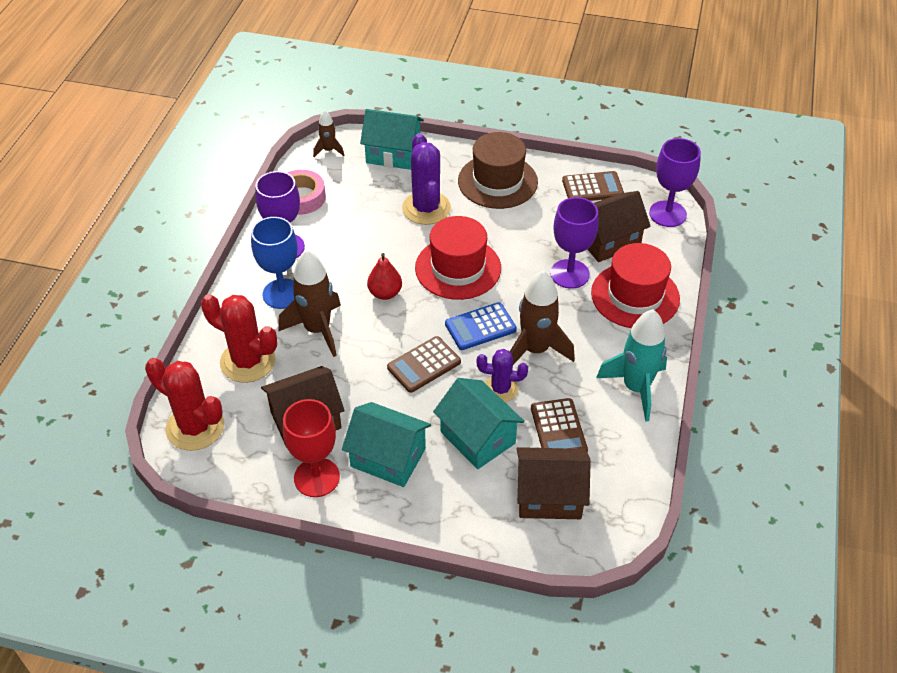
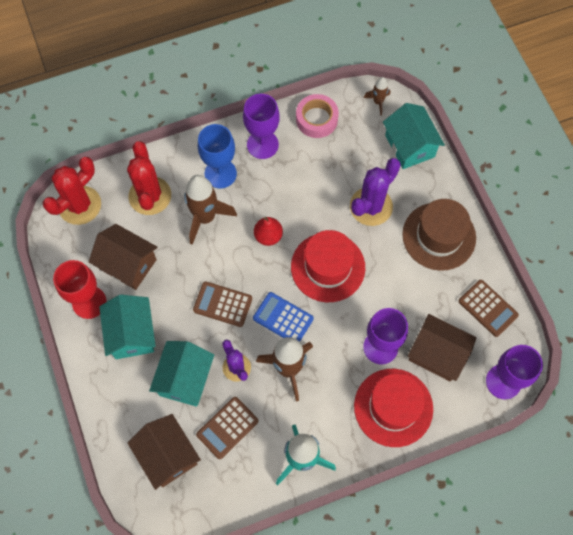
camera: 55 degrees right, 20 degrees up
(195, 427) = (79, 205): red cactus -> red cactus turned 45 degrees clockwise

